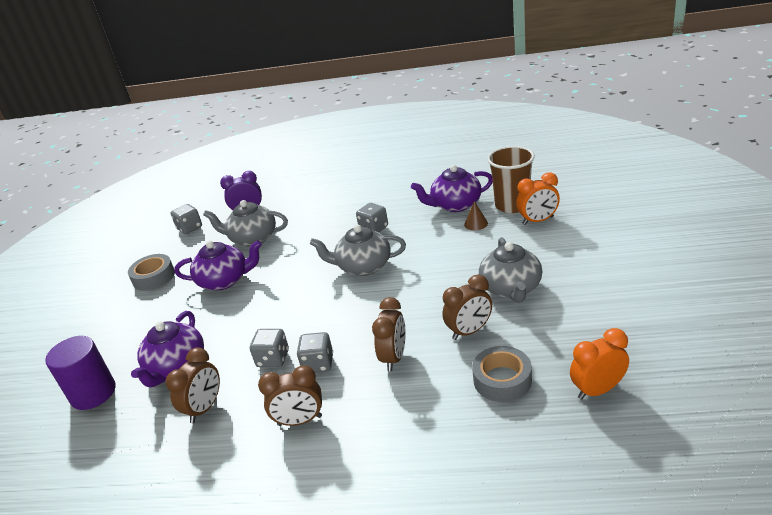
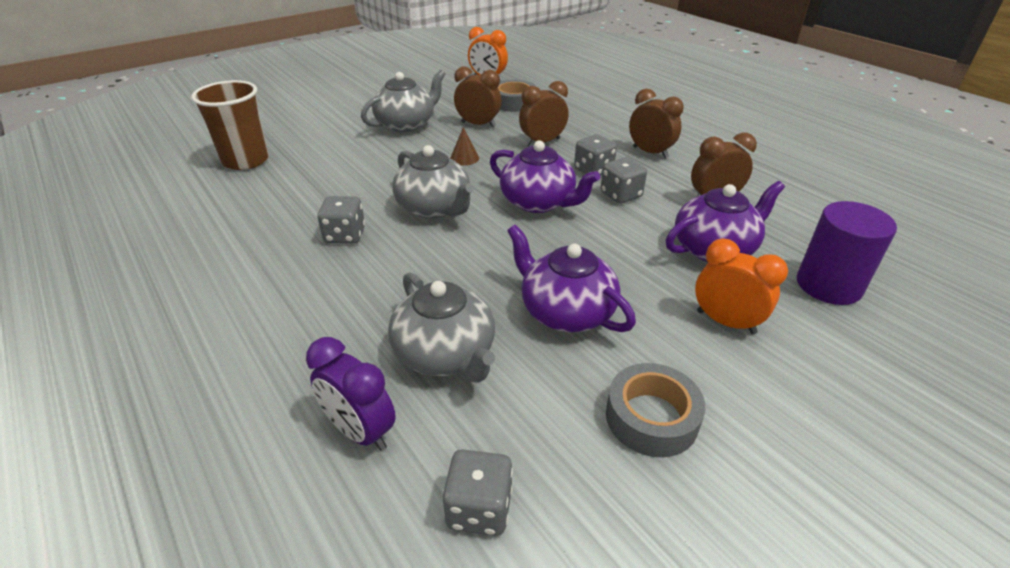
camera: 135 degrees left, 5 degrees up
(455, 205) = (255, 196): purple teapot -> purple teapot (539, 202)
(476, 223) = (298, 170): brown cone -> brown cone (464, 158)
(538, 221) = (278, 140): orange clock -> orange clock (726, 322)

